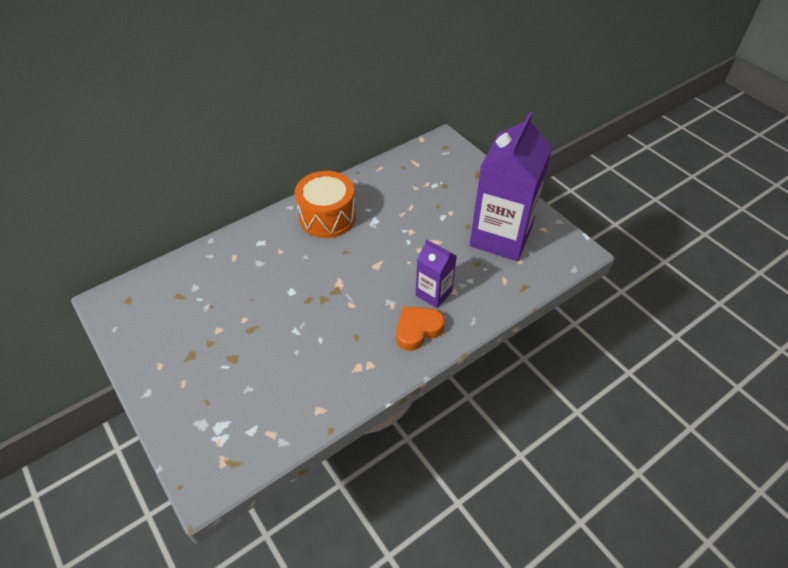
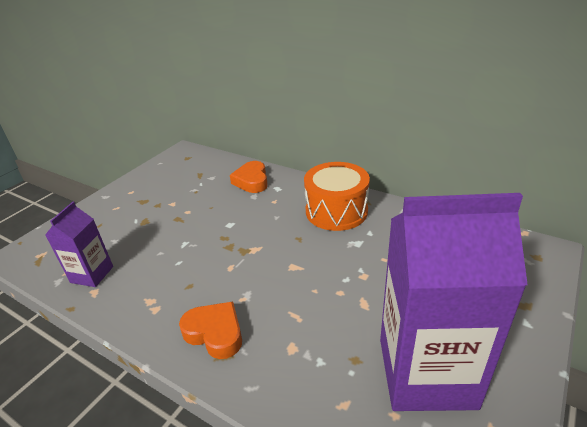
camera: 70 degrees right, 15 degrees down
(231, 257) = (252, 181): none -> orange heart
(433, 293) = (278, 329): purple carton -> purple carton (92, 274)

